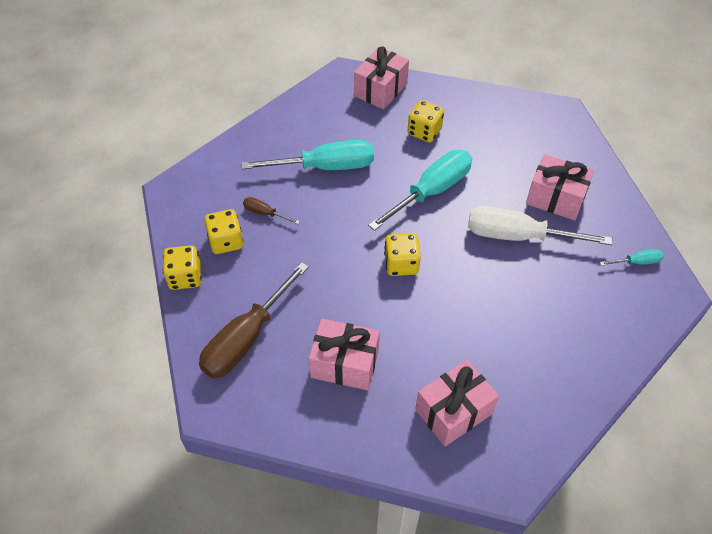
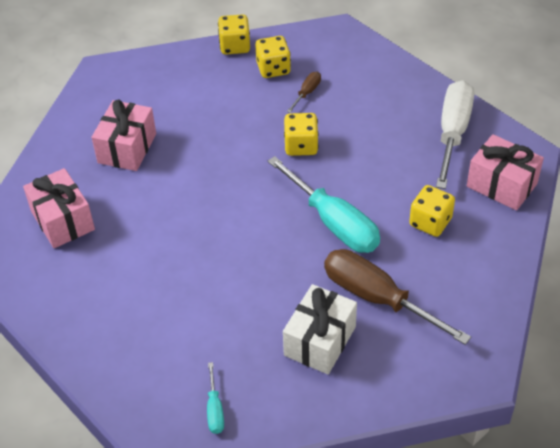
camera: 95 degrees right, 5 degrees down
(247, 338) = (165, 86): brown screwdriver -> brown screwdriver (378, 298)
(325, 167) = (370, 135): turquoise screwdriver -> none
(401, 264) = (234, 192): yellow dice -> yellow dice (301, 146)
(518, 236) = (263, 296): white screwdriver -> white screwdriver (452, 133)
(555, 198) = (320, 341): pink gift -> white gift

